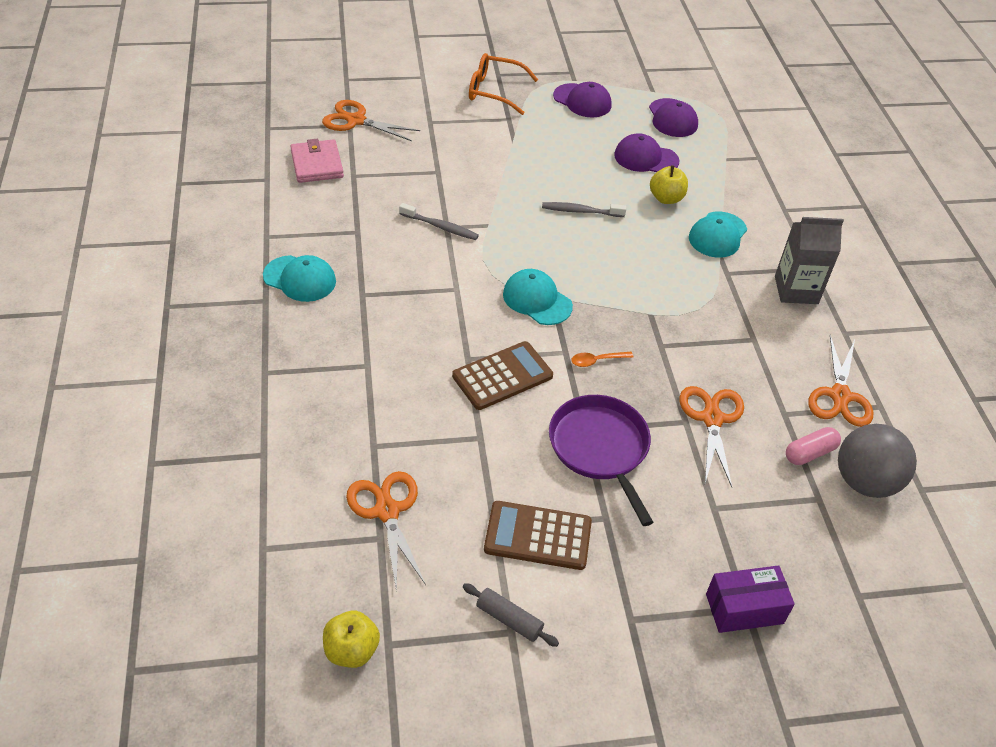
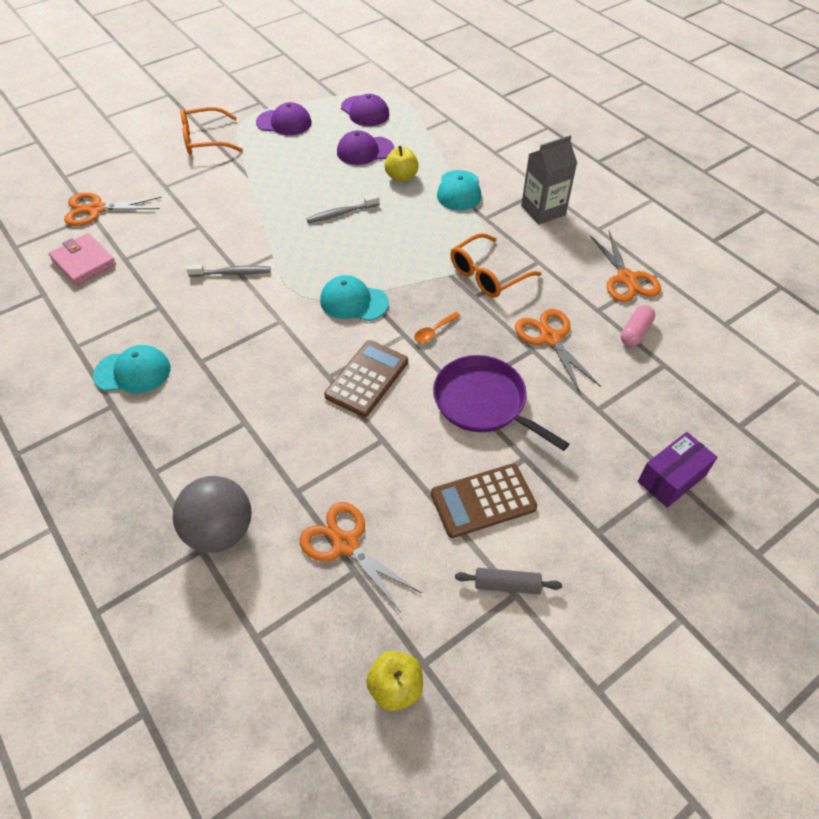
camera: 25 degrees left, 5 degrees up
(689, 330) = (487, 275): none -> orange glasses
(865, 481) = (686, 336): grey ball -> grey ball (220, 531)

